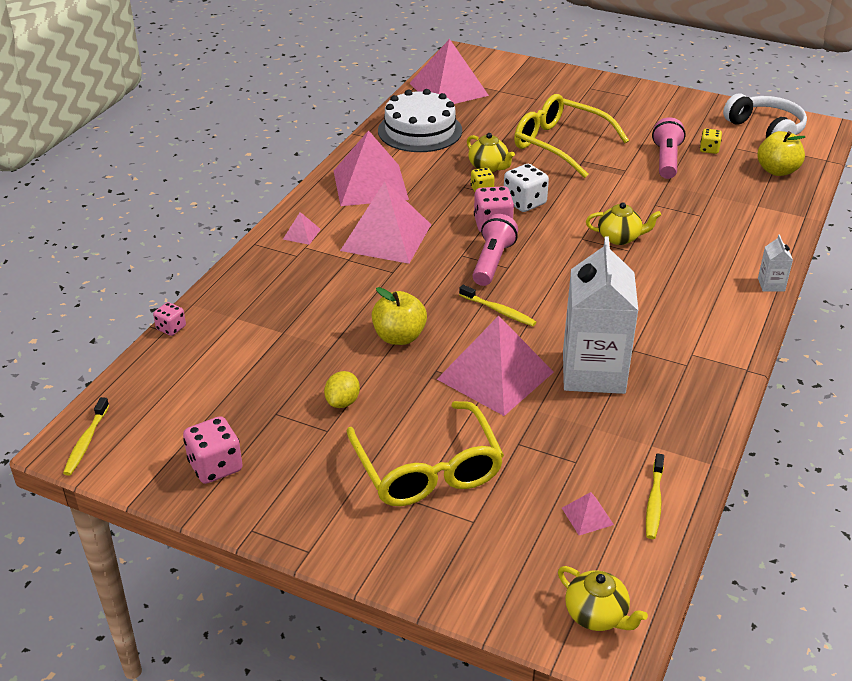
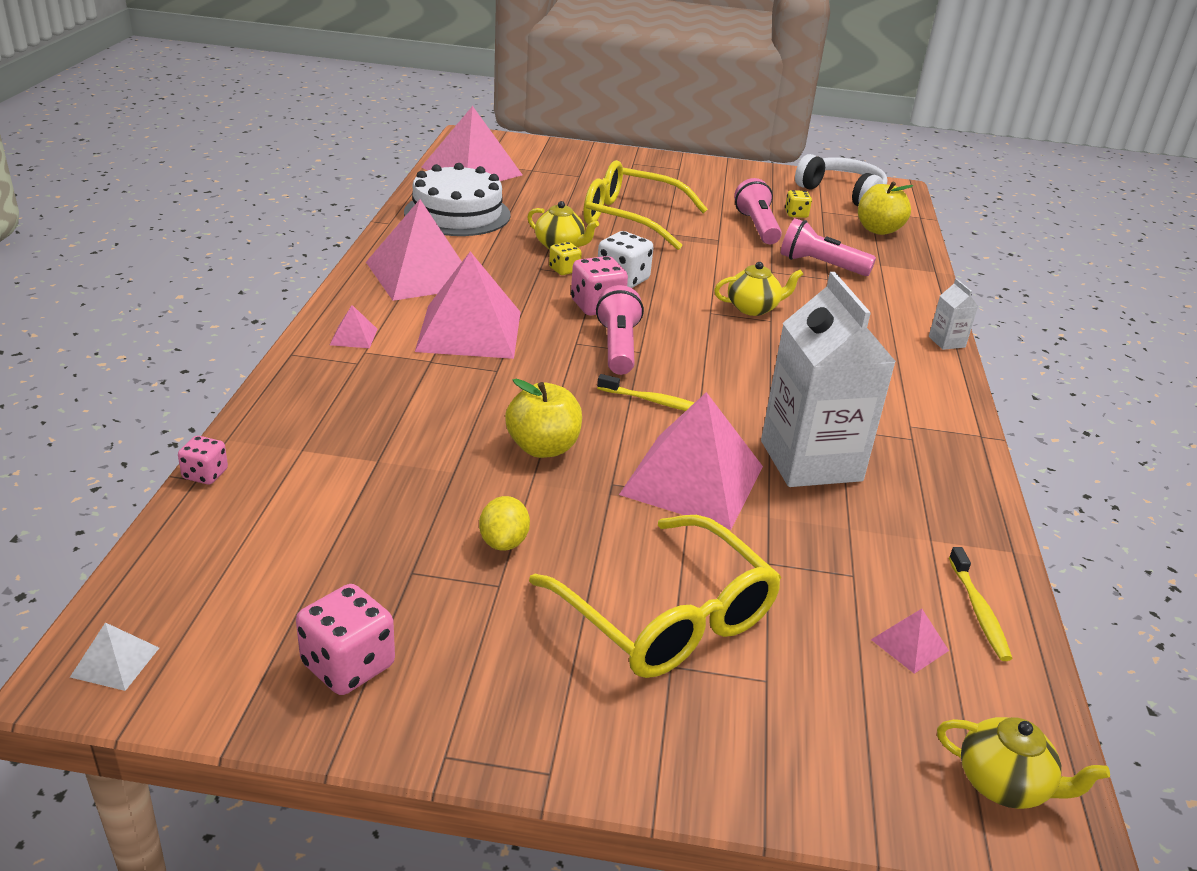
camera: 20 degrees left, 5 degrees down
(86, 442) = (115, 662): yellow toothbrush -> white pyramid
(702, 202) = (821, 265): none -> pink flashlight

